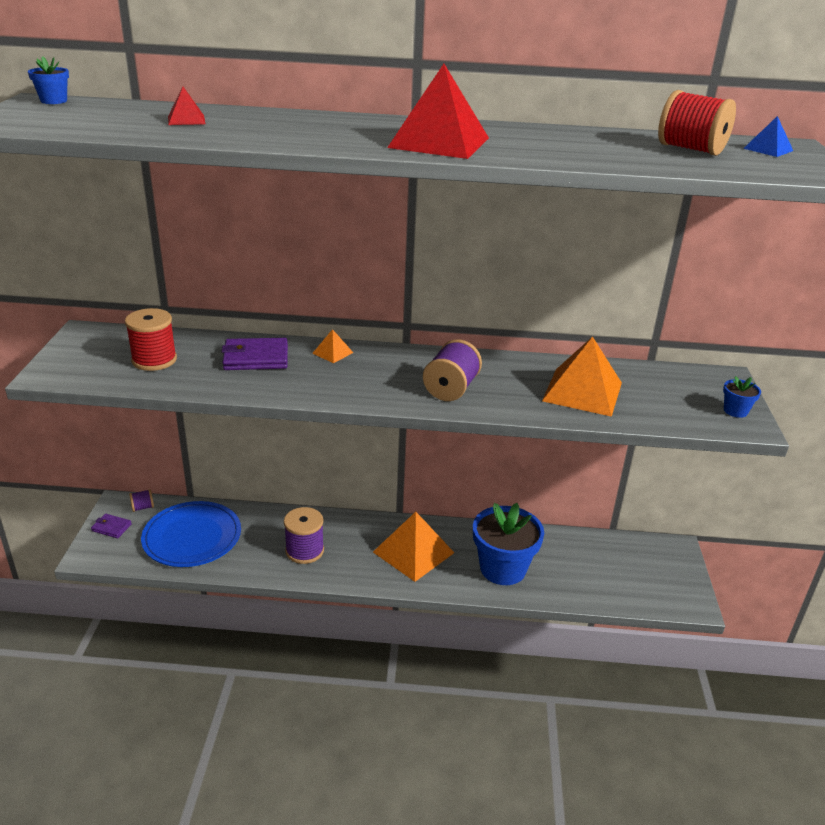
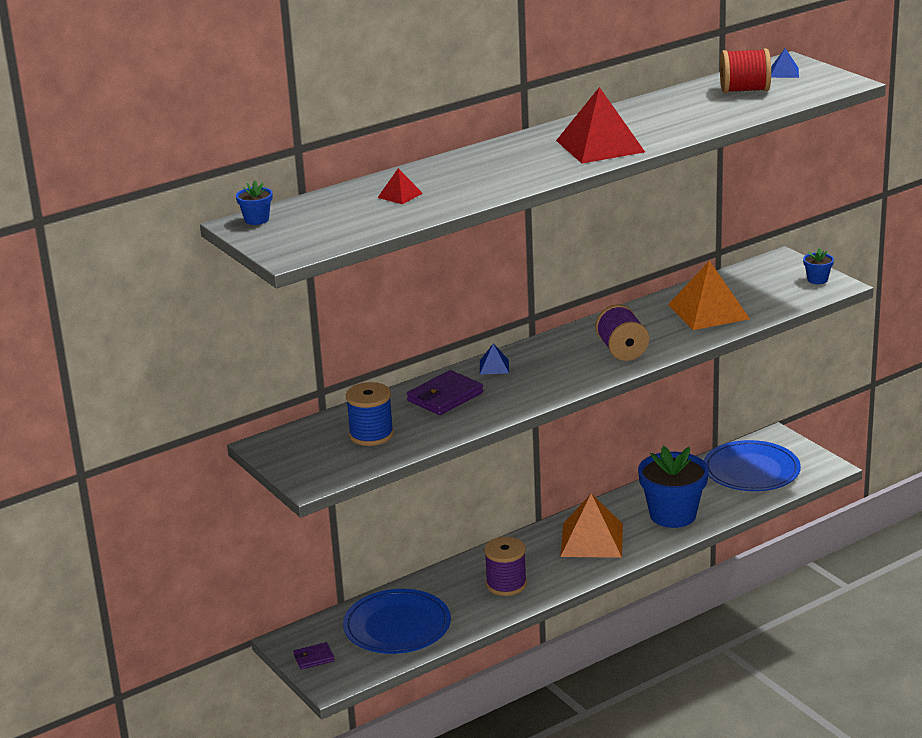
camera: 35 degrees left, 5 degrees down
(142, 507) = (314, 631): purple spool -> none
(154, 360) = (371, 435): red spool -> blue spool
(332, 353) = (494, 367): orange pyramid -> blue pyramid
(618, 567) = (751, 470): none -> blue plate

